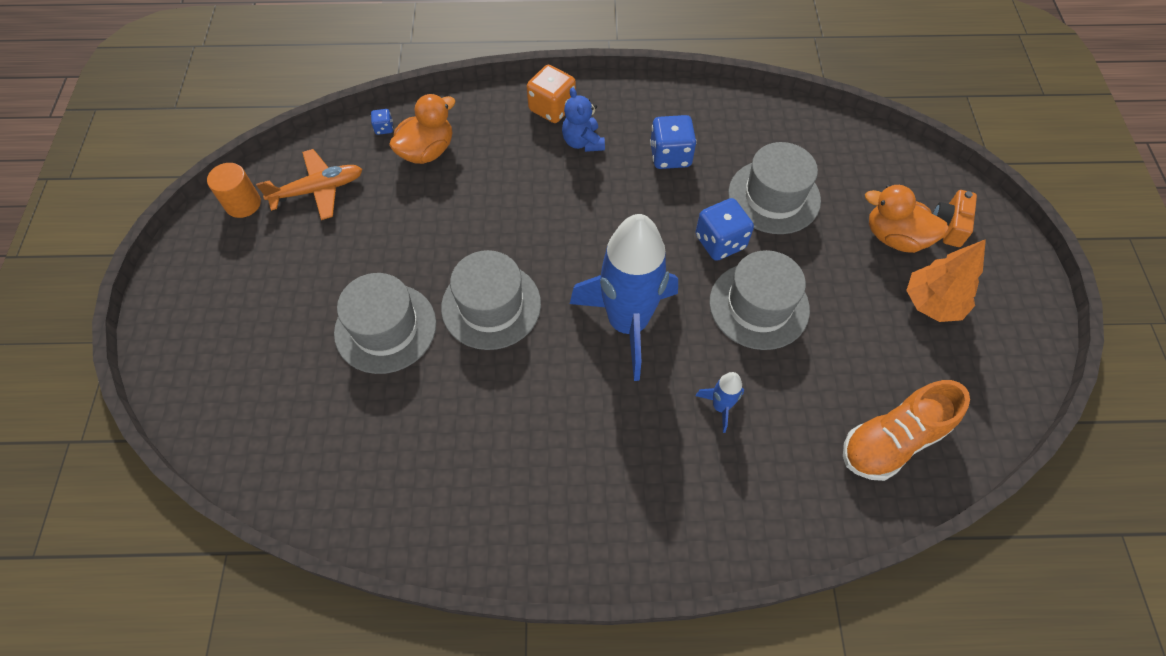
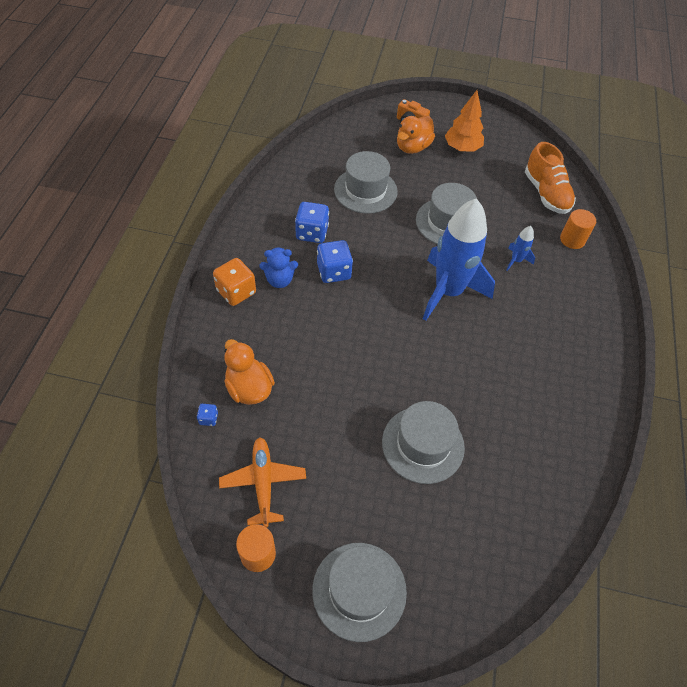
camera: 80 degrees left, 5 degrees down
(491, 305) = (417, 369): grey hat -> grey hat (359, 590)
(720, 242) = (394, 227): blue dice -> blue dice (334, 272)
(802, 490) = (572, 240): none -> orange cylinder

